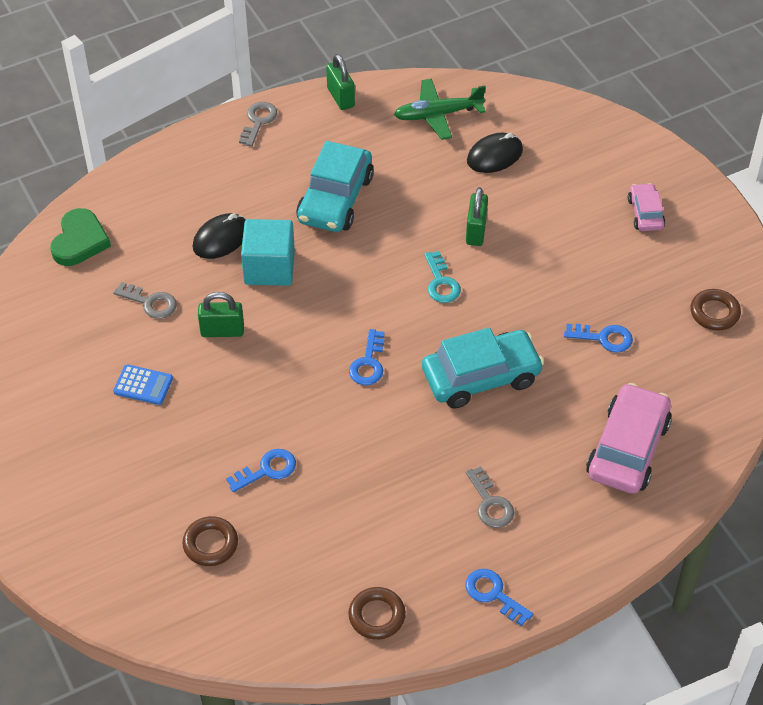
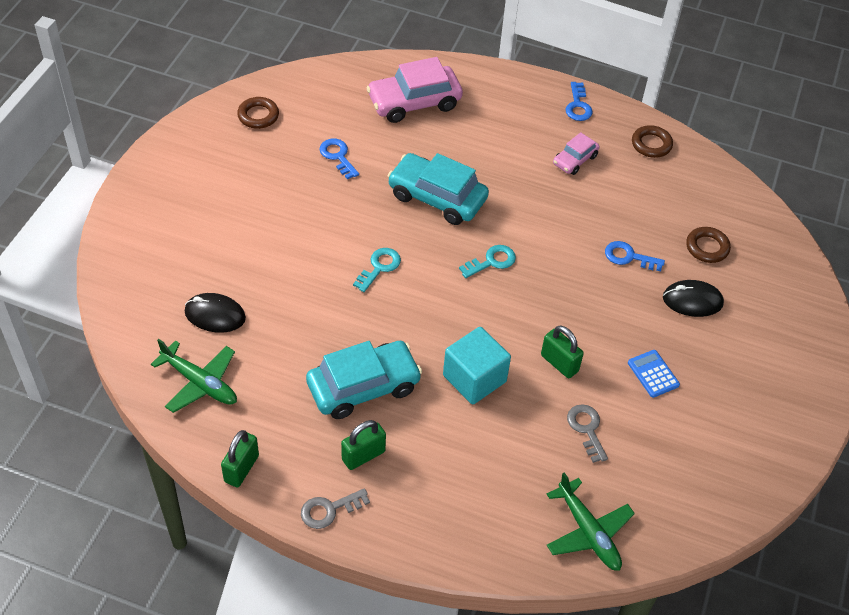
camera: 135 degrees left, 0 degrees up
(80, 241) = (588, 532): green heart -> green plane
(221, 239) = (481, 432): black mouse -> black mouse (692, 301)
(368, 363) = (492, 261): blue key -> turquoise key
(476, 231) = (309, 278): green padlock -> green padlock (363, 455)
(490, 503) = (523, 140): grey key -> none
(645, 213) = (195, 194): pink car -> pink car (575, 160)

